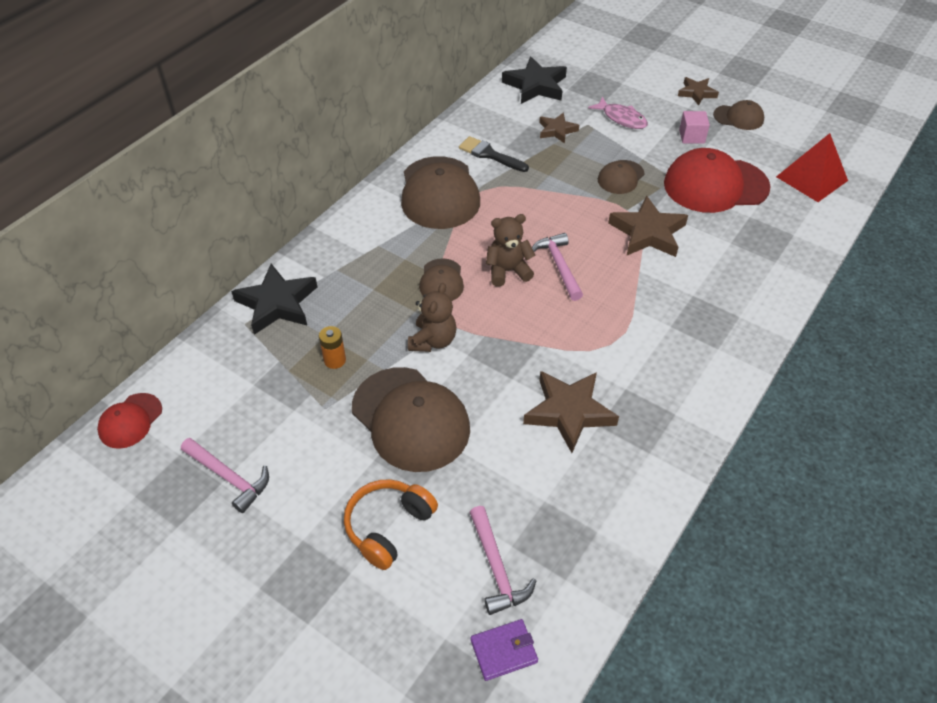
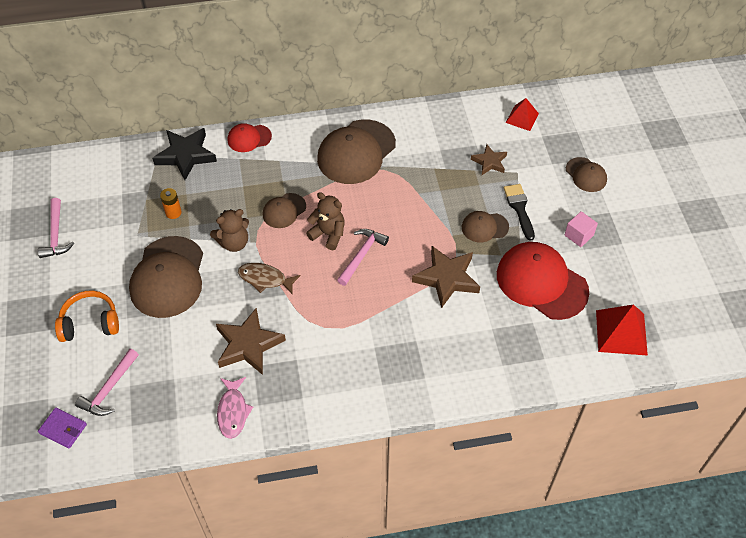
camera: 45 degrees right, 5 degrees up
(130, 421) = (50, 167): red cap -> red cap (249, 138)
(490, 154) = (422, 148): black brush -> black brush (519, 208)
(505, 347) = (265, 279): none -> brown fish
(535, 85) = (522, 118): black star -> red pyramid
(622, 118) = (547, 185): pink fish -> pink fish (233, 412)
(697, 93) = (633, 206): brown star -> none
(738, 117) = (637, 247): brown cap -> brown cap (586, 175)

